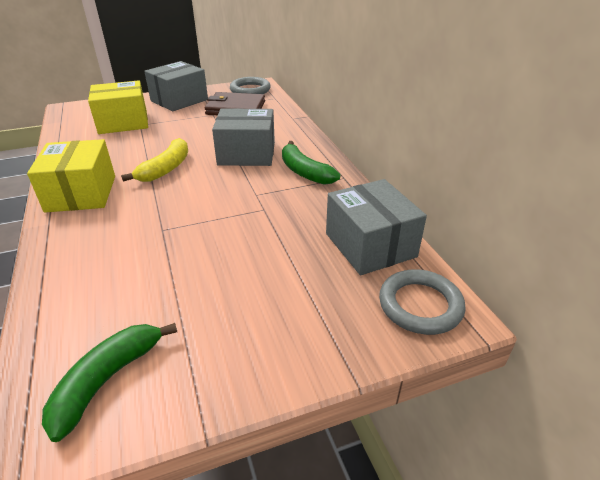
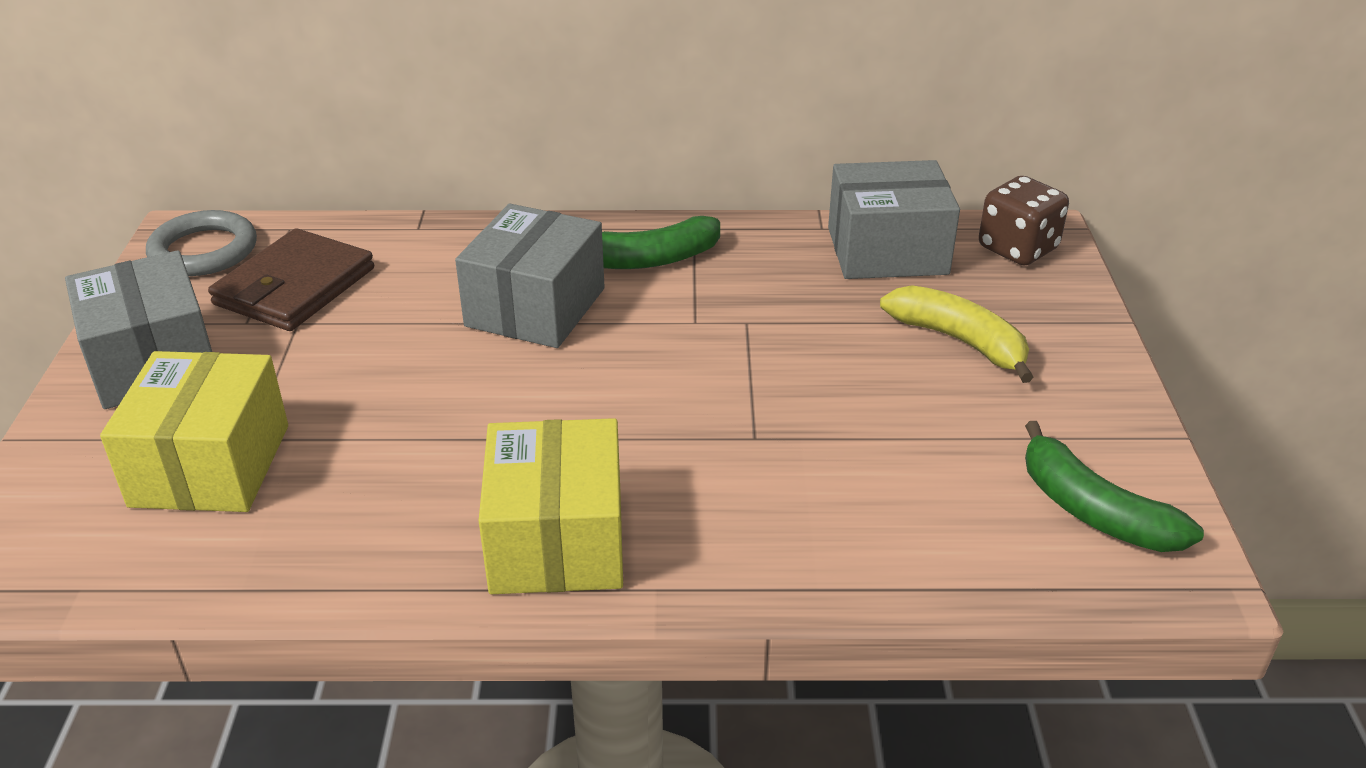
camera: 70 degrees left, 0 degrees up
(81, 193) = (557, 540): yellow box -> yellow box turned 75 degrees clockwise
(166, 168) = (525, 414): yellow banana -> yellow banana (959, 341)
(420, 305) = (1017, 249): grey ring -> brown dice

